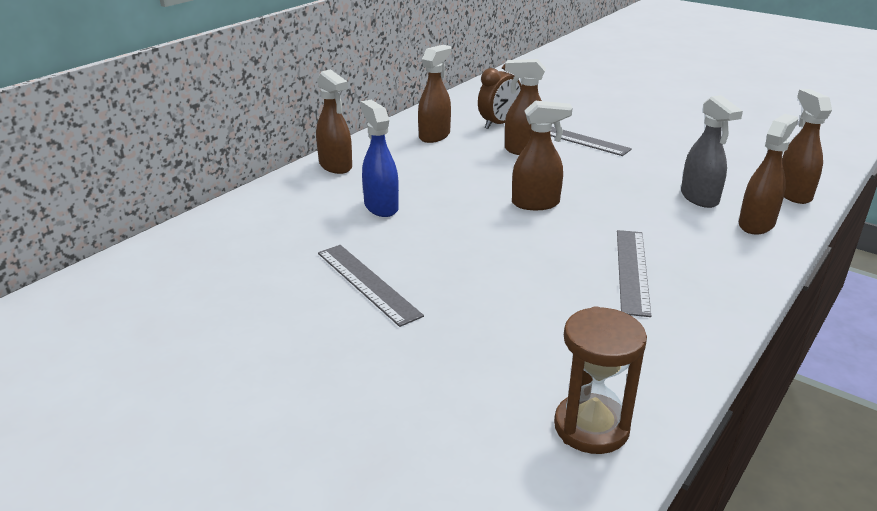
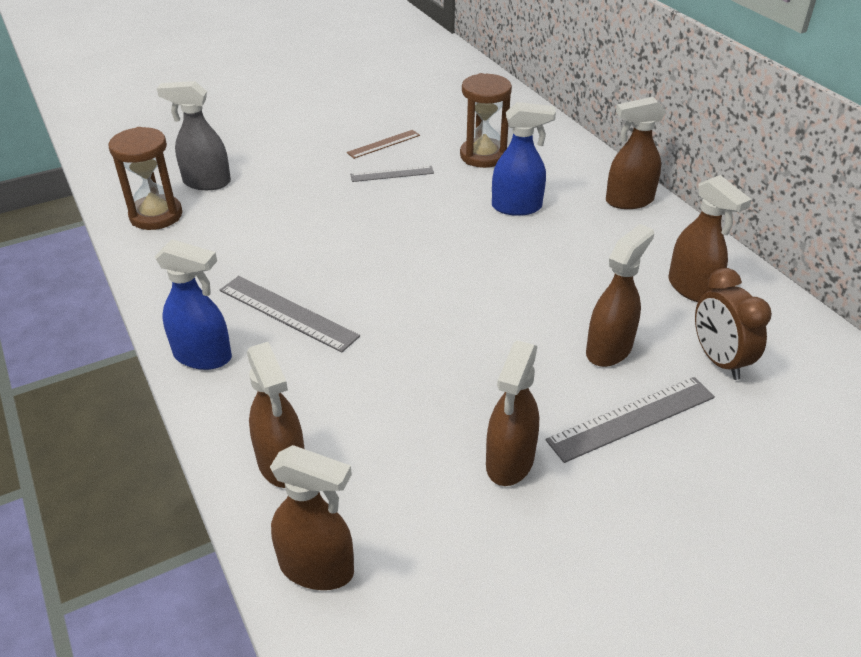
camera: 115 degrees right, 10 degrees up
(295, 241) = (483, 156): none -> brown hourglass
(302, 307) = (383, 144): none -> brown ruler
(367, 283) = (392, 174): grey ruler -> grey ruler, size x0.63
(536, 203) = (459, 304): brown spray bottle -> brown spray bottle (509, 462)
(699, 198) = (378, 450): grey spray bottle -> grey spray bottle (206, 182)
(727, 291) = (203, 356): none -> blue spray bottle

